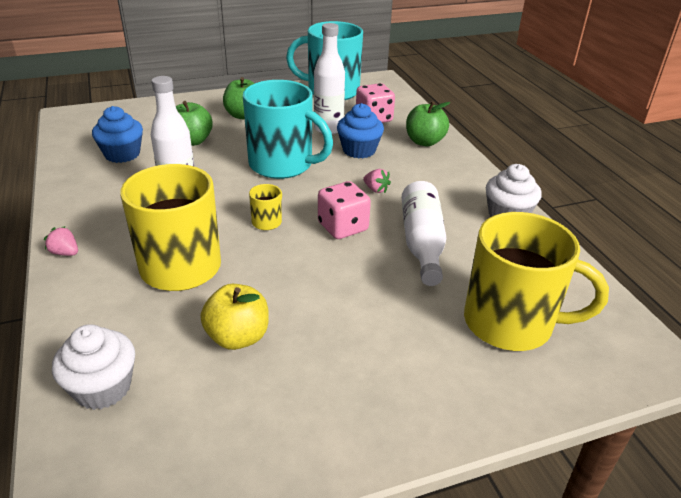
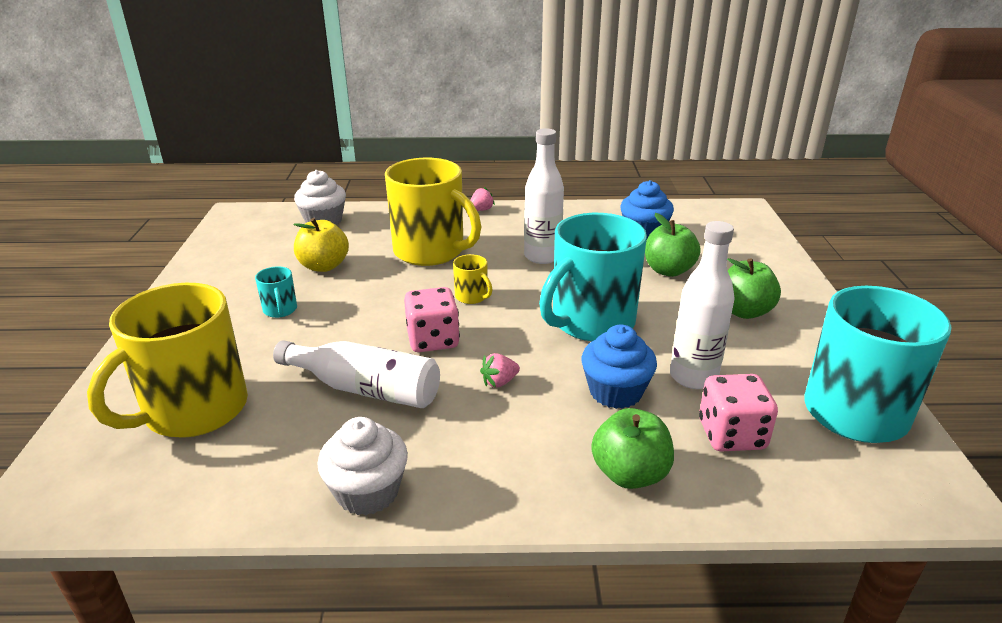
camera: 110 degrees right, 5 degrees down
(343, 334) = (280, 310): none -> turquoise mug

